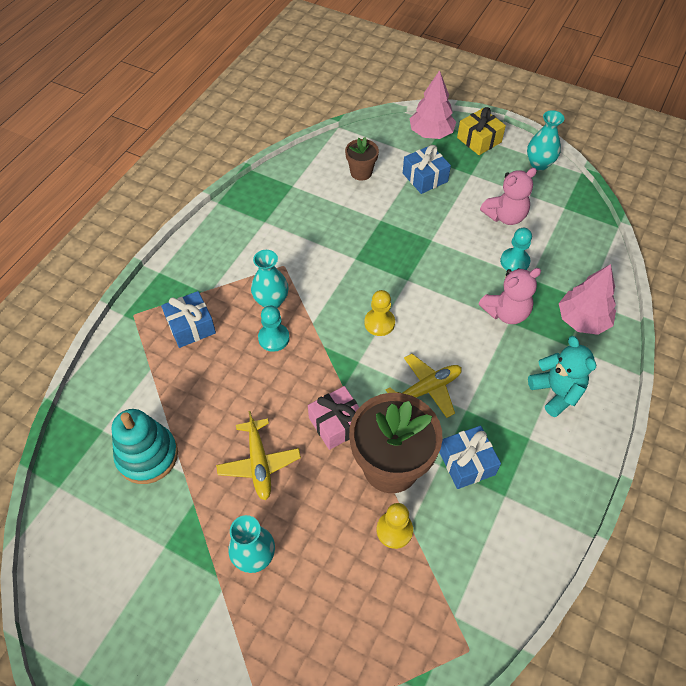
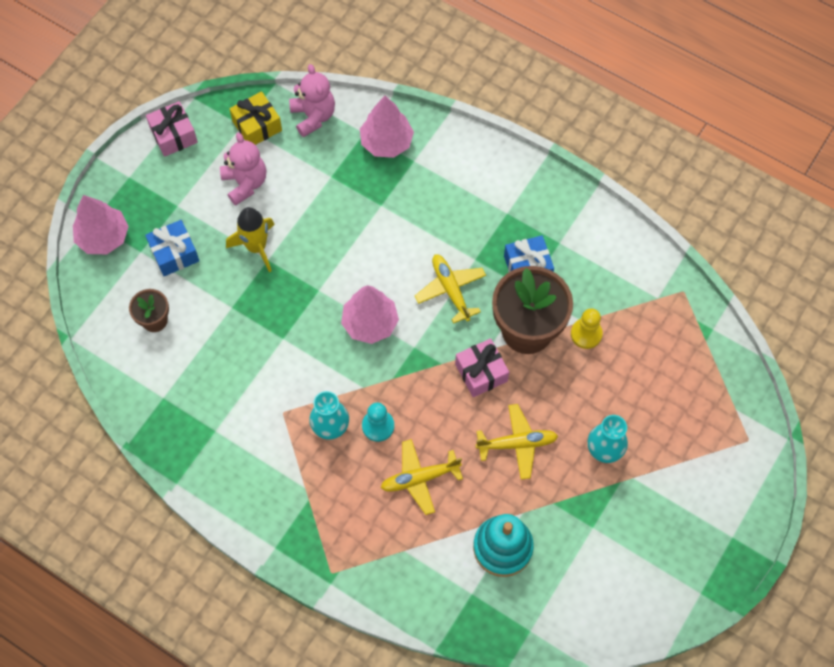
camera: 85 degrees left, 10 degrees up
(191, 326) = (354, 510): blue gift -> none
(221, 376) = (419, 478): none -> yellow plane
(379, 323) = (370, 323): yellow pawn -> pink tree
(442, 230) = (256, 247): none -> yellow rocket
(479, 140) = (124, 188): yellow gift -> yellow gift (257, 126)
(506, 312) = (370, 206): pink teddy bear -> pink teddy bear (313, 116)
(514, 261) = (308, 186): turquoise pawn -> none
(539, 164) = (173, 135): turquoise vase -> pink gift
(556, 392) = (463, 182): turquoise teddy bear -> none

